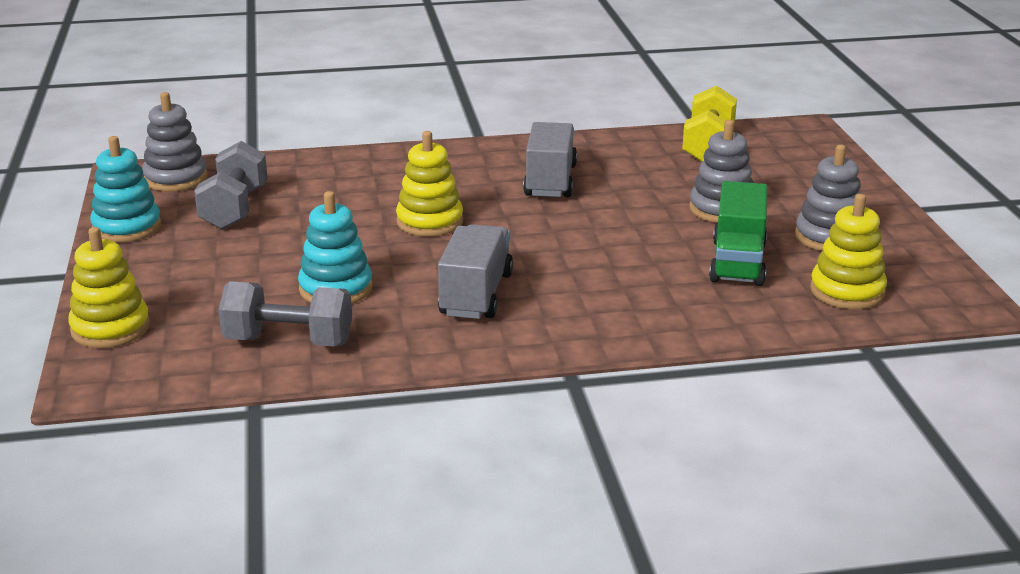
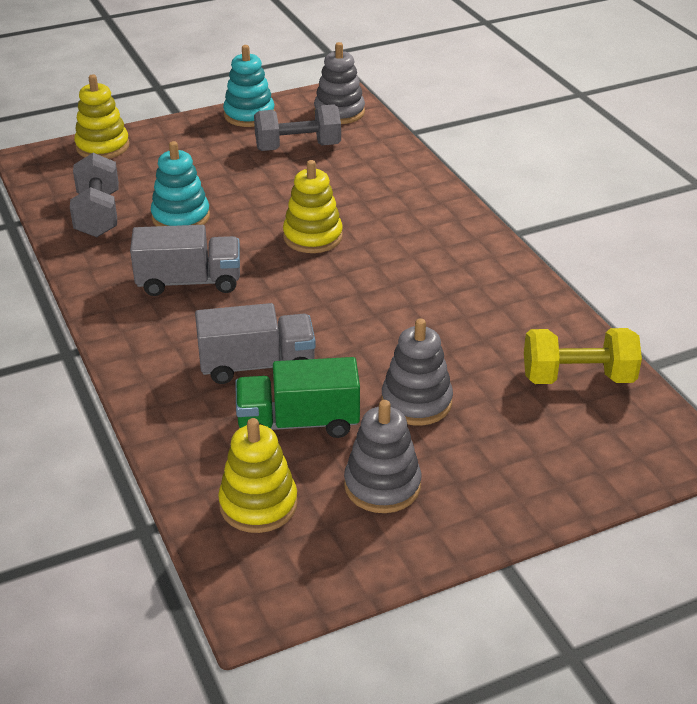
camera: 75 degrees right, 10 degrees up
(550, 181) = (429, 286): grey truck -> grey truck (257, 365)

